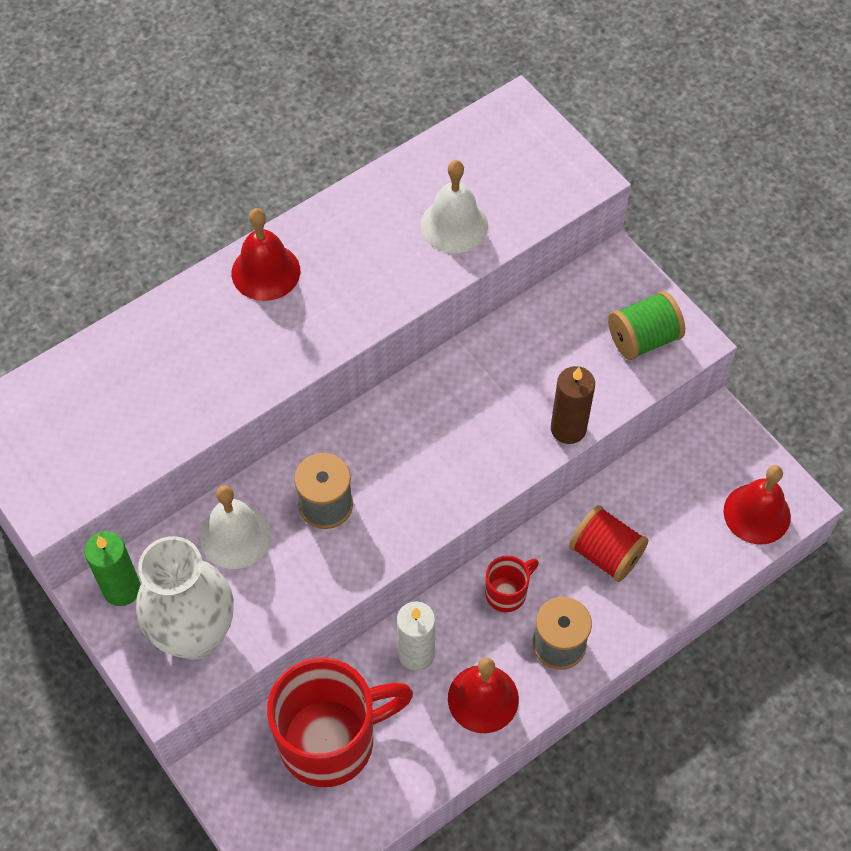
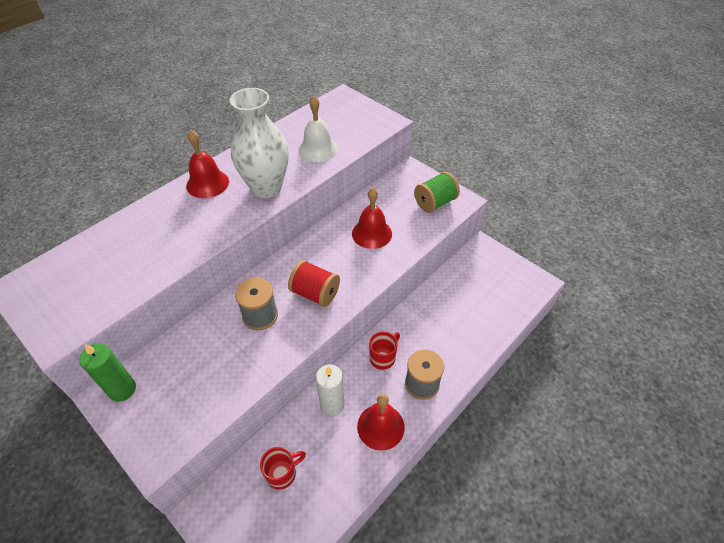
camera: 10 degrees left, 10 degrees down
(195, 635) = (175, 413): white vase -> white vase (266, 188)
(235, 536) = (201, 343): white bell -> none
(331, 740) = (282, 473): red mug -> red mug, size x0.45
(568, 429) = (403, 252): brown candle -> none
(606, 554) = (437, 326): red spool -> red spool (315, 293)
(757, 513) = (518, 291): red bell -> red bell (372, 233)

